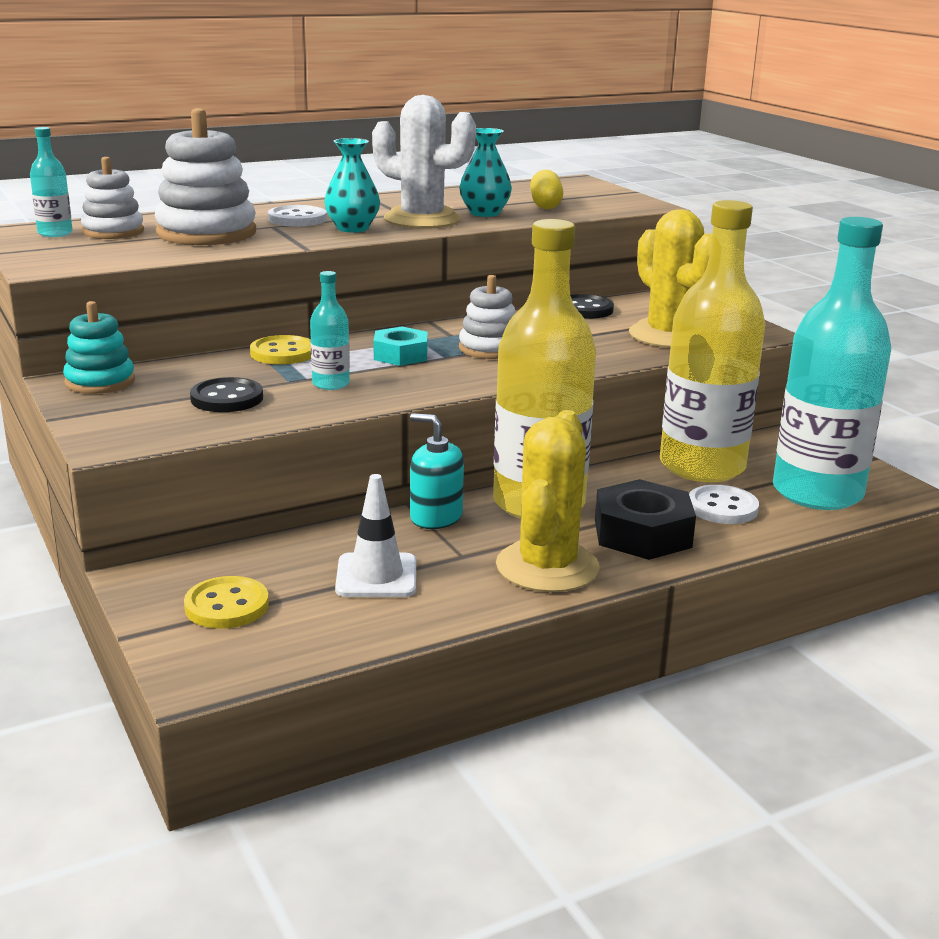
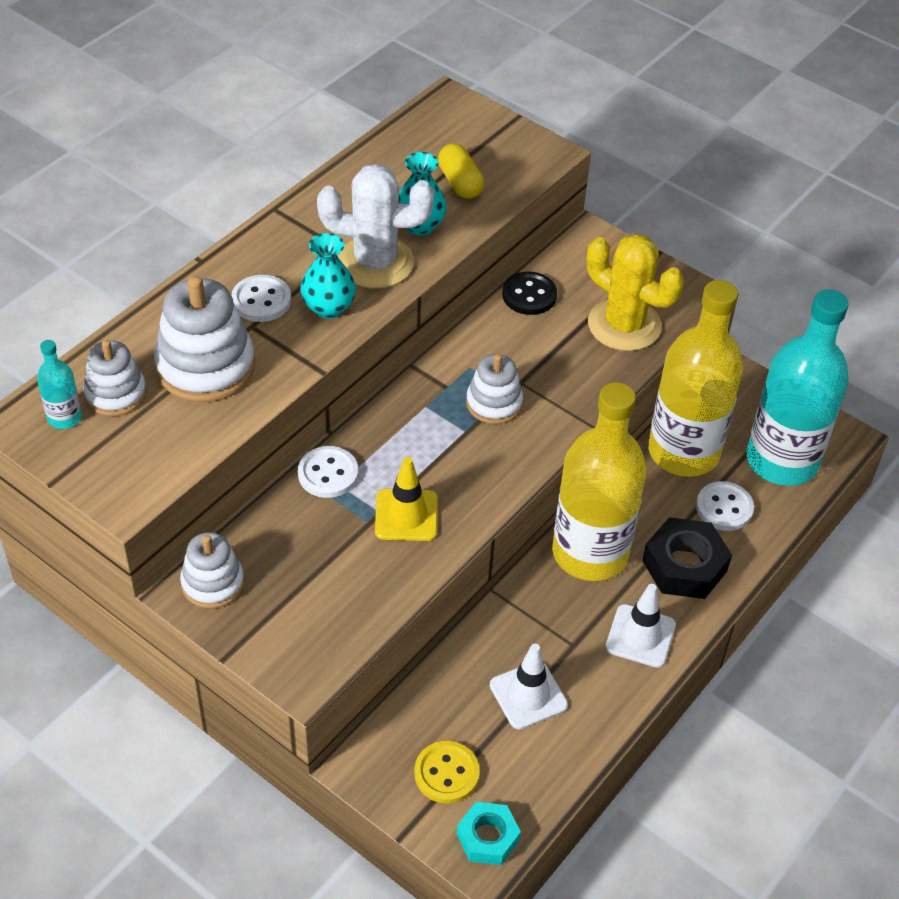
camera: 25 degrees left, 25 degrees up
(100, 382) = (213, 583): turquoise stacking toy -> white stacking toy
(227, 398) = (340, 571): black button -> none
(283, 353) = (328, 474): yellow button -> white button
(331, 384) = (406, 515): turquoise bottle -> yellow traffic cone
(400, 355) = (429, 441): turquoise nut -> turquoise nut (488, 837)
(436, 517) = (525, 601): turquoise soap dispenser -> none
(547, 567) = (640, 636): yellow cactus -> white traffic cone

